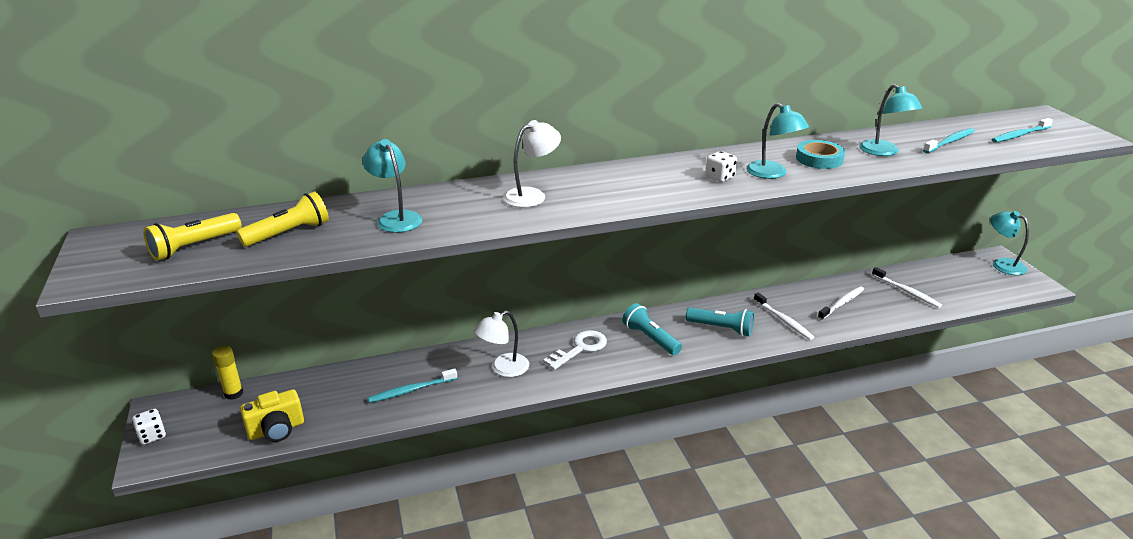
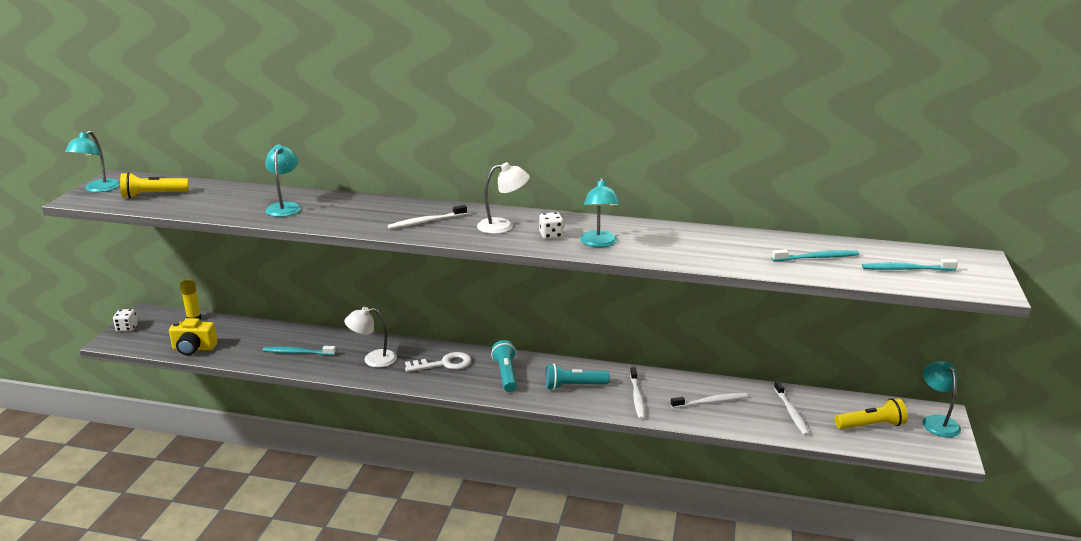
camera: 30 degrees right, 5 degrees down
(289, 233) = (212, 200): yellow flashlight -> yellow flashlight (871, 425)
(532, 195) = (392, 214): white lamp -> white lamp (503, 226)
(579, 194) = (425, 222): none -> white toothbrush
(721, 328) = (573, 386): turquoise flashlight -> turquoise flashlight turned 120 degrees clockwise
(819, 159) = (661, 242): turquoise tape -> none
(884, 152) = (733, 251): turquoise lamp -> turquoise lamp (98, 189)

